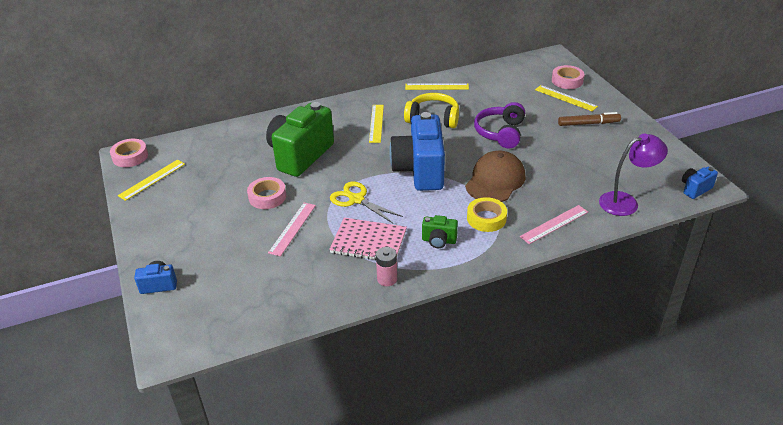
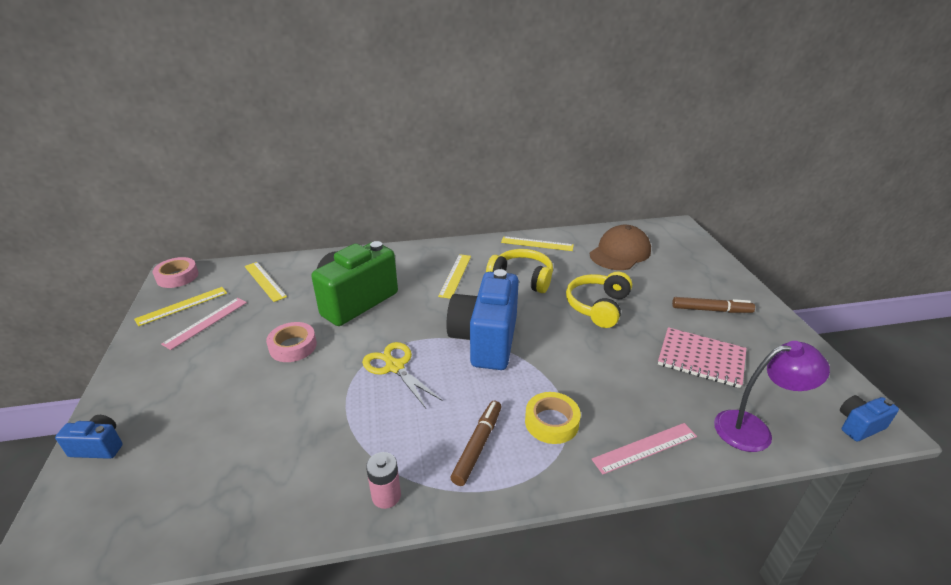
camera: 10 degrees right, 5 degrees down
(292, 228) = (300, 394): pink ruler -> pink ruler (206, 322)
(368, 242) = (385, 430): pink notebook -> pink notebook (701, 359)
(439, 241) = (478, 446): green camera -> brown marker
(495, 180) = (576, 368): brown cap -> brown cap (620, 252)
(500, 133) = (598, 306): purple headphones -> yellow headphones
(565, 98) = (686, 275): yellow ruler -> yellow ruler (264, 281)
(567, 81) = (690, 255): pink tape -> none

